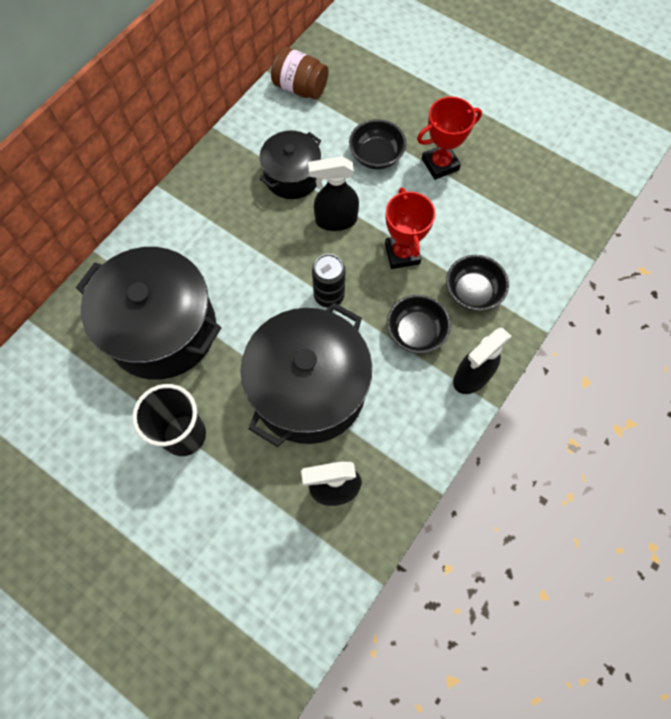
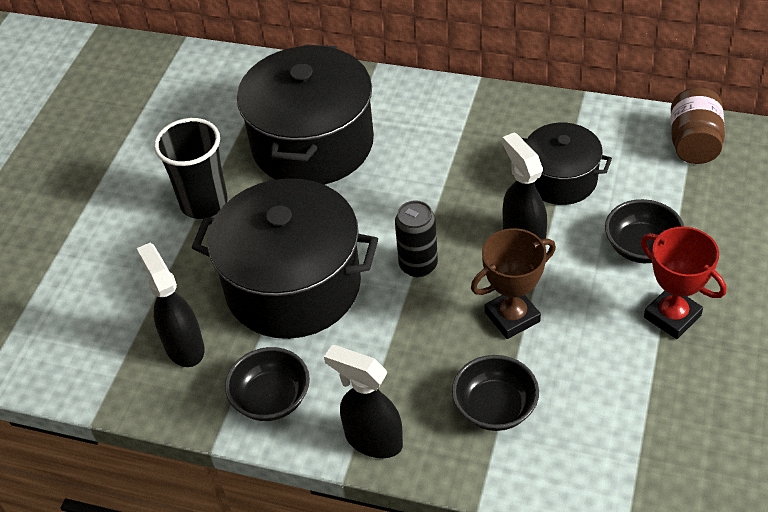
camera: 75 degrees right, 20 degrees down
(402, 254) = (512, 317): red trophy -> brown trophy
(416, 332) = (409, 363): black bowl -> black bowl (271, 399)

